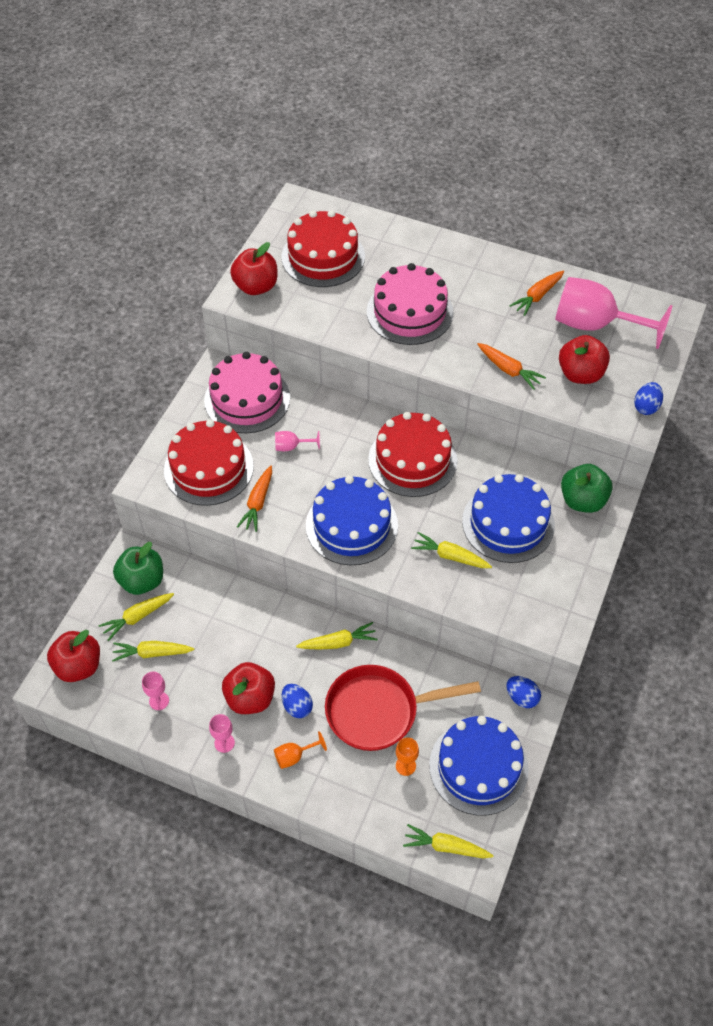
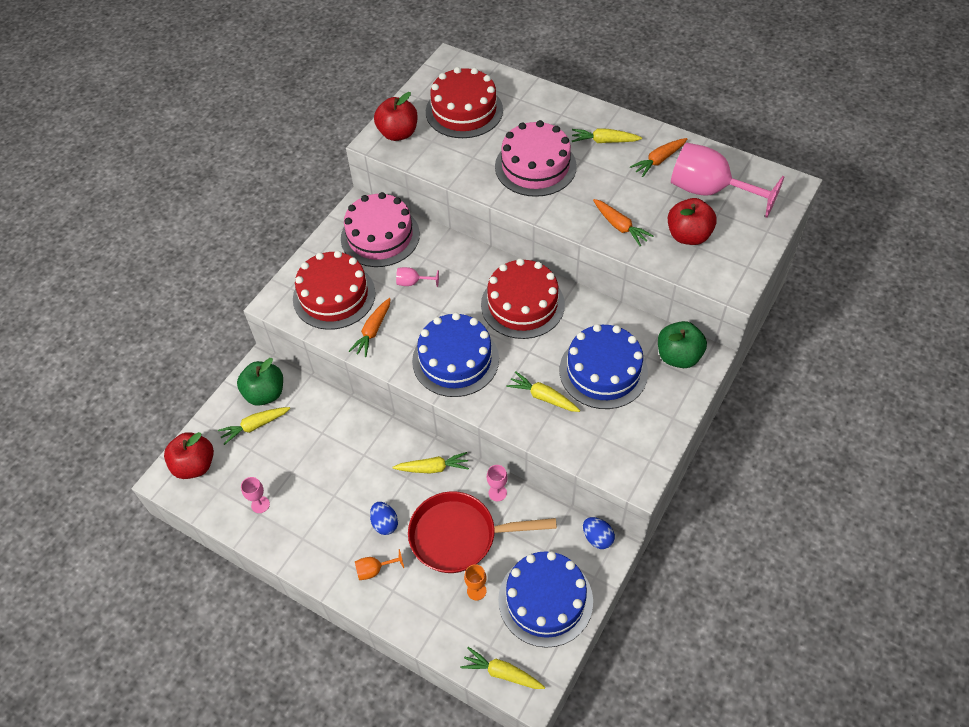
camera: 10 degrees right, 0 degrees up
(152, 653) = (262, 460): yellow carrot -> yellow carrot (604, 141)
(224, 743) = (312, 550): pink goblet -> pink goblet (497, 493)
(250, 698) = (343, 511): red apple -> none
(646, 407) = (747, 271): blue egg -> none

